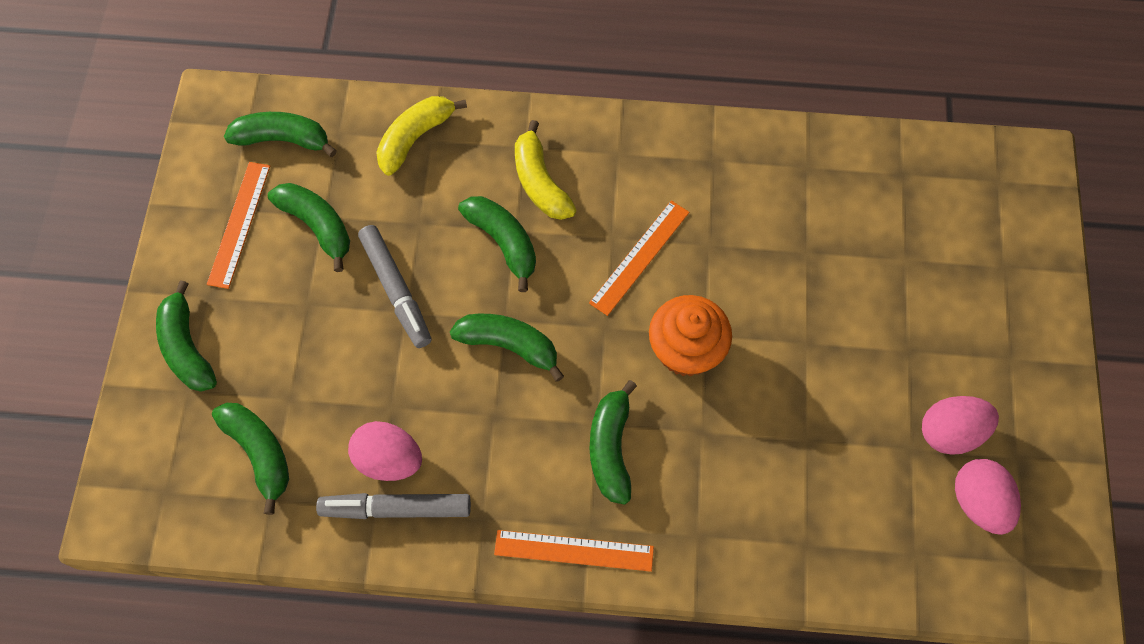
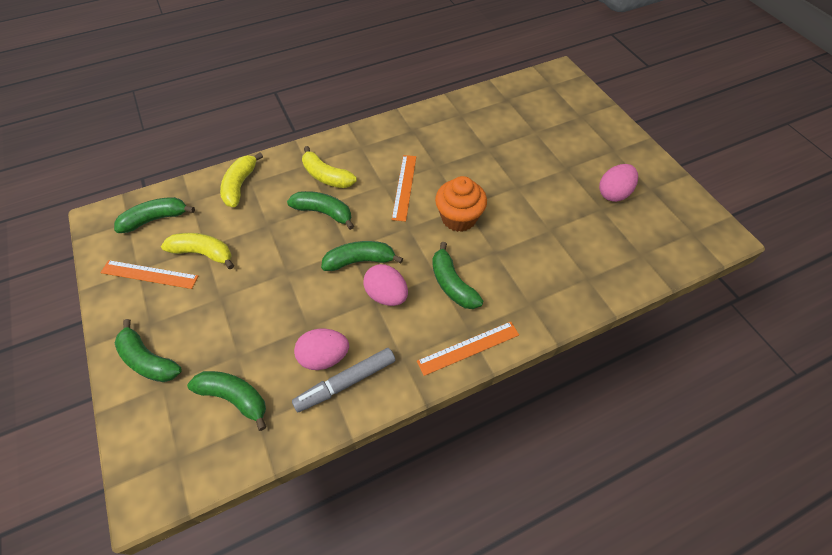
camera: 30 degrees left, 10 degrees down
(239, 224) = (149, 274): orange ruler -> orange ruler turned 60 degrees counterclockwise
(317, 226) = (203, 253): green banana -> yellow banana
(396, 290) = (273, 264): grey marker -> none
(978, 502) = (650, 217): pink egg -> pink egg (386, 295)

